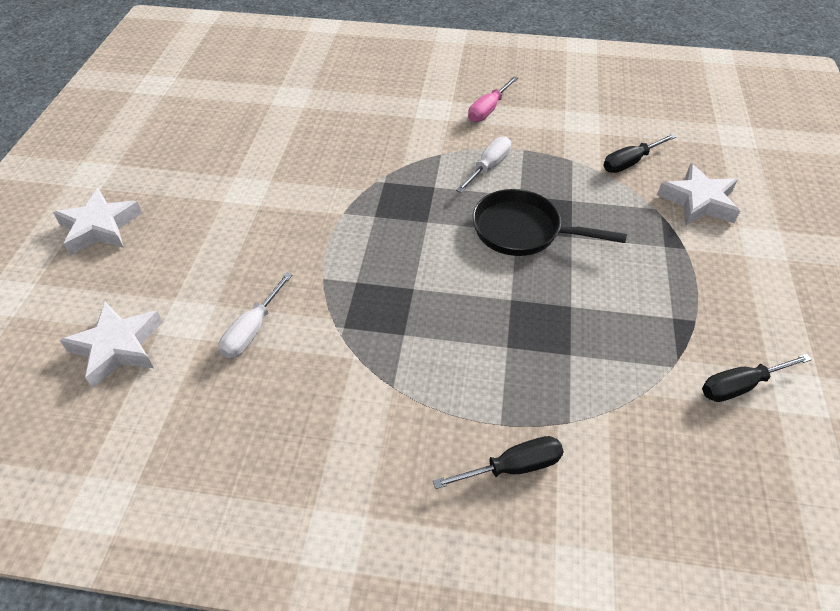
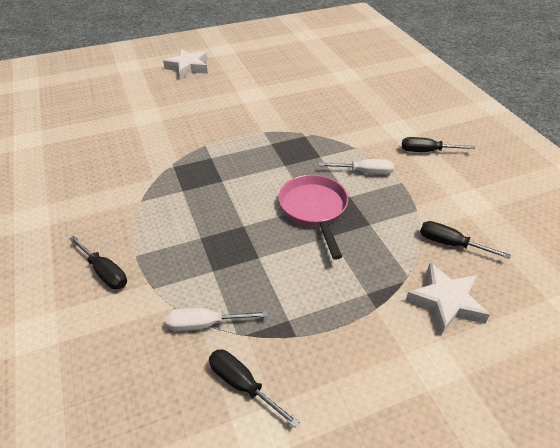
camera: 60 degrees right, 5 degrees down
(117, 347) = (116, 105): white star -> none
(252, 330) = (152, 138): white screwdriver -> white screwdriver (205, 324)
(488, 109) = (427, 151): pink screwdriver -> black screwdriver
(522, 231) = (314, 210): black pan -> pink pan

